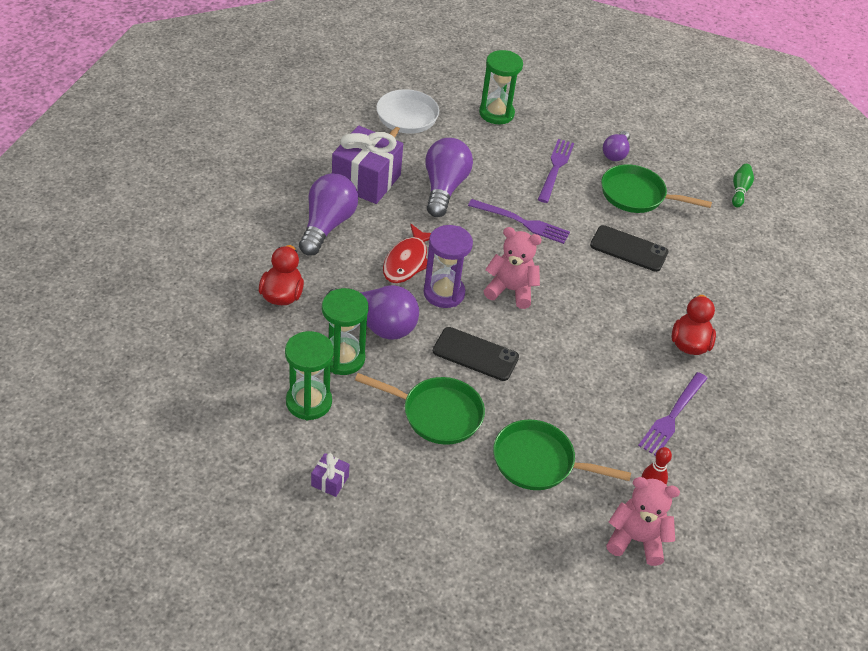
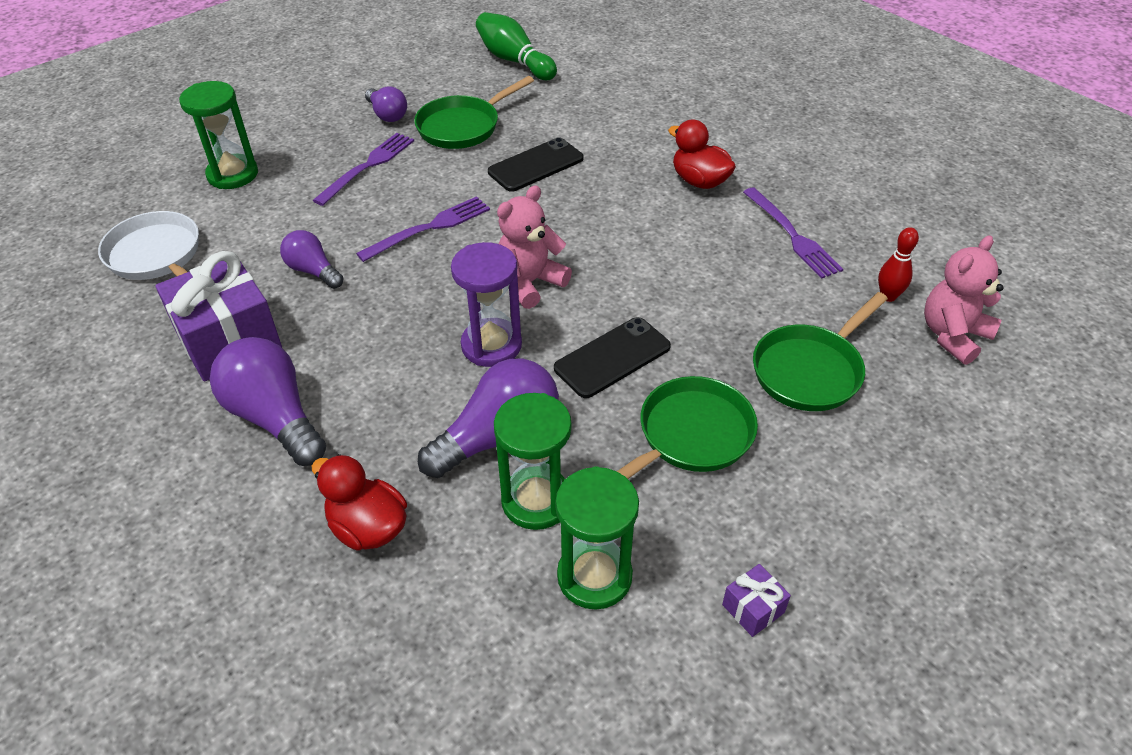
camera: 55 degrees left, 0 degrees up
(407, 261) = (410, 359): red fish -> none
(444, 188) = (313, 271): purple light bulb -> purple light bulb, size x0.59
(555, 168) = (368, 166): purple fork -> purple fork turned 75 degrees clockwise
(739, 190) = (514, 61): green bowling pin -> green bowling pin, size x1.69

